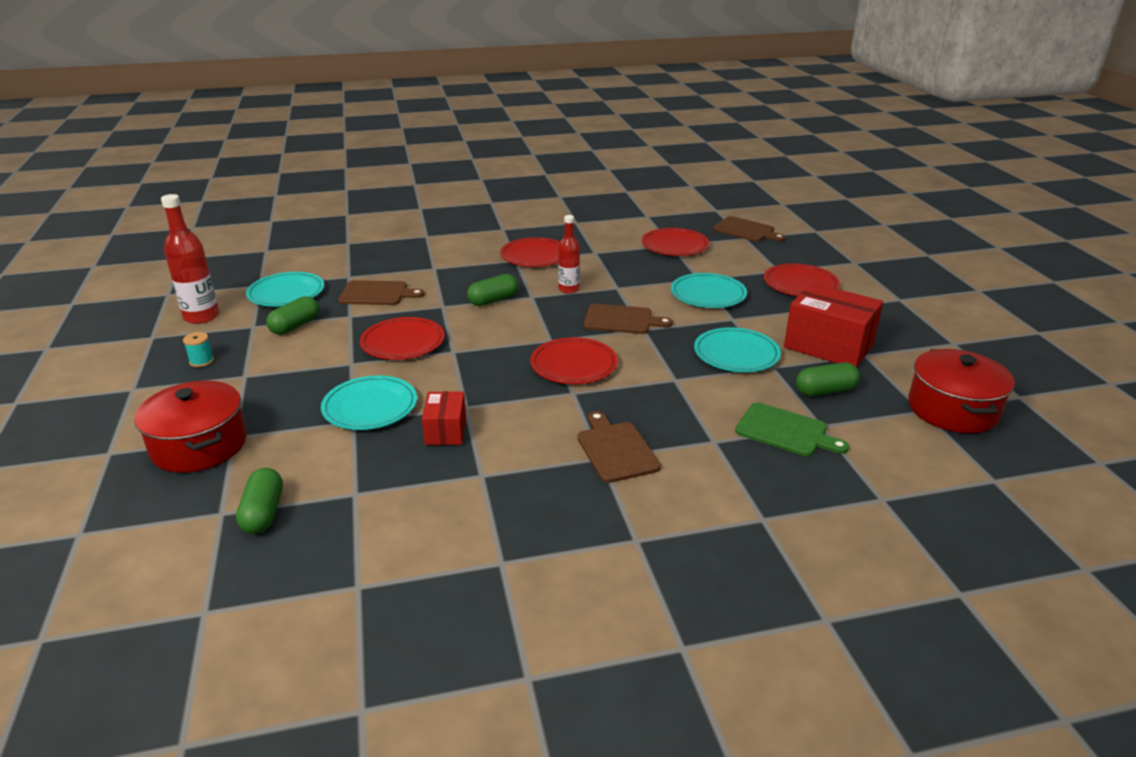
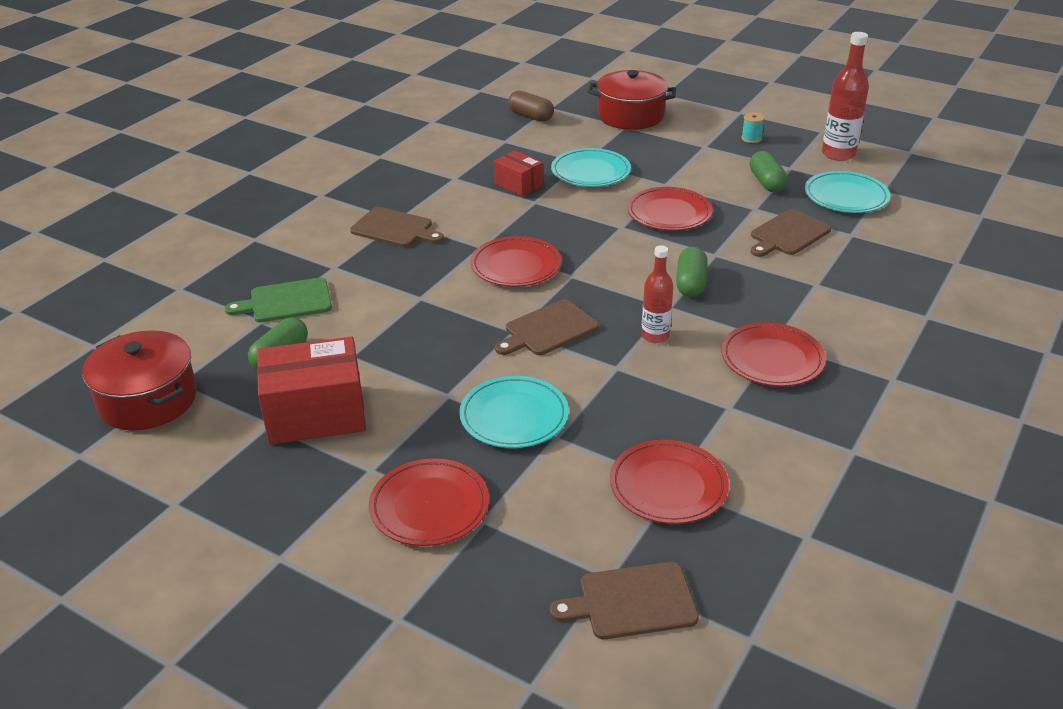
camera: 135 degrees right, 5 degrees up
(263, 513) = (531, 116): green capsule -> brown capsule
(736, 354) = (397, 352): turquoise plate -> none

